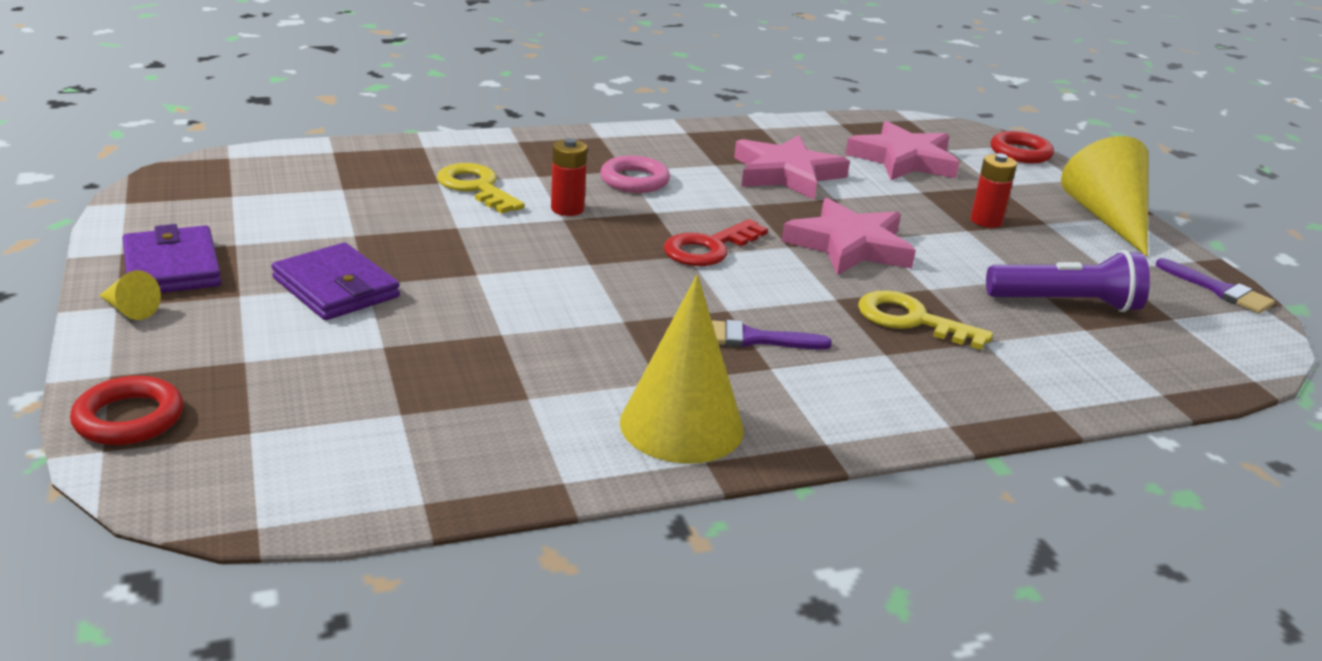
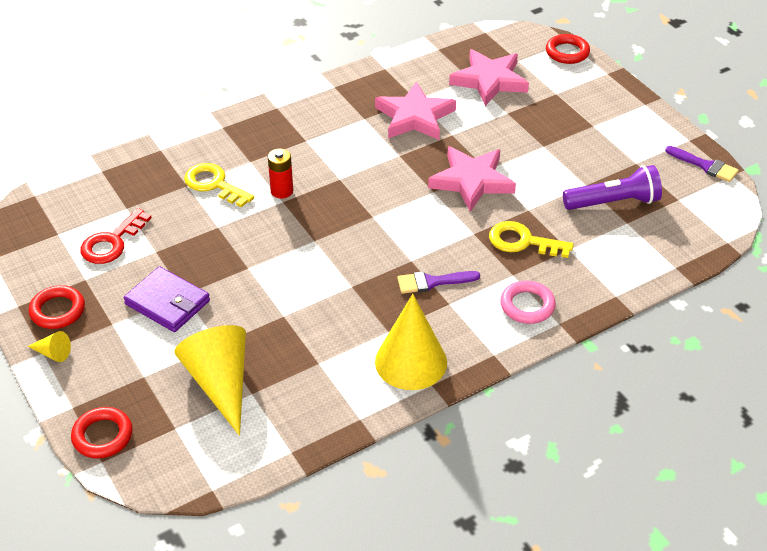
camera: 10 degrees left, 15 degrees up
(172, 267) = (57, 310): purple wallet -> red ring
(634, 180) = (316, 150): pink ring -> pink ring (527, 305)
(708, 248) = (384, 206): red key -> red key (112, 242)
(986, 221) = (554, 133): red battery -> none
(1107, 218) = (632, 111): yellow cone -> yellow cone (220, 383)

